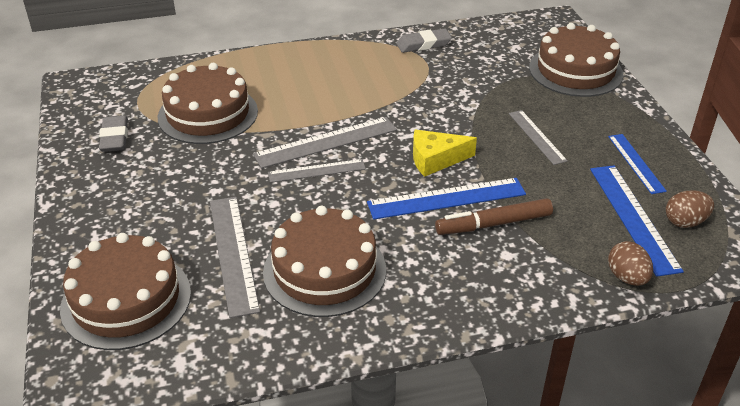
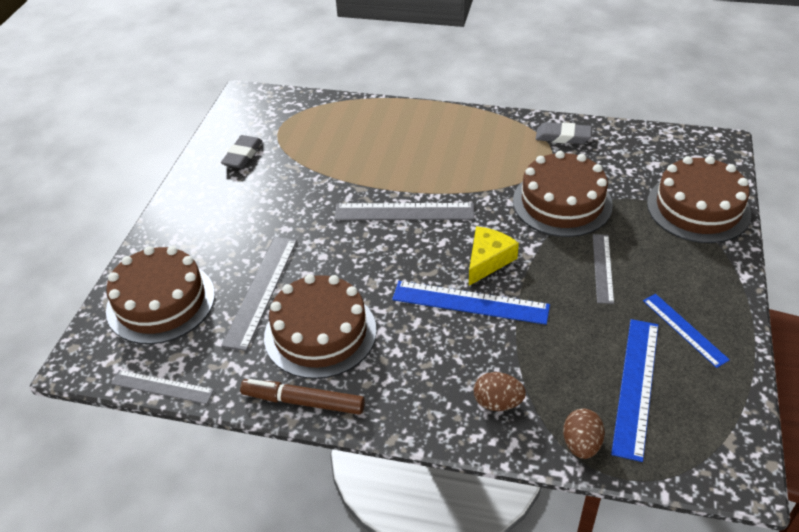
camera: 30 degrees right, 5 degrees up
(208, 114) = (326, 154): brown cake -> brown cake (562, 202)
(316, 171) = (377, 237): grey ruler -> grey ruler (162, 387)
(435, 160) = (488, 260): yellow cheese -> yellow cheese turned 105 degrees clockwise
(493, 224) = (494, 343): brown marker -> brown marker (303, 402)
(636, 163) = (684, 329): blue ruler -> blue ruler turned 45 degrees counterclockwise
(685, 222) = (687, 410): brown egg -> brown egg (497, 403)

